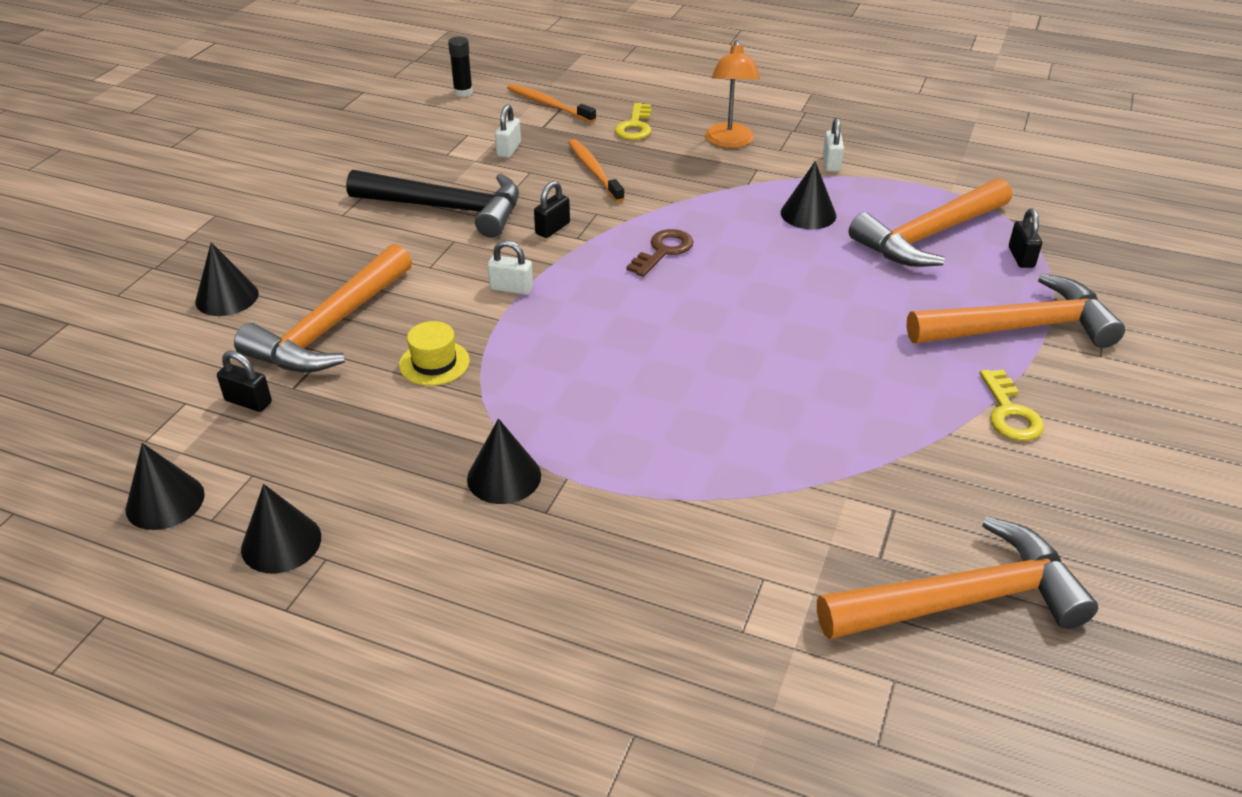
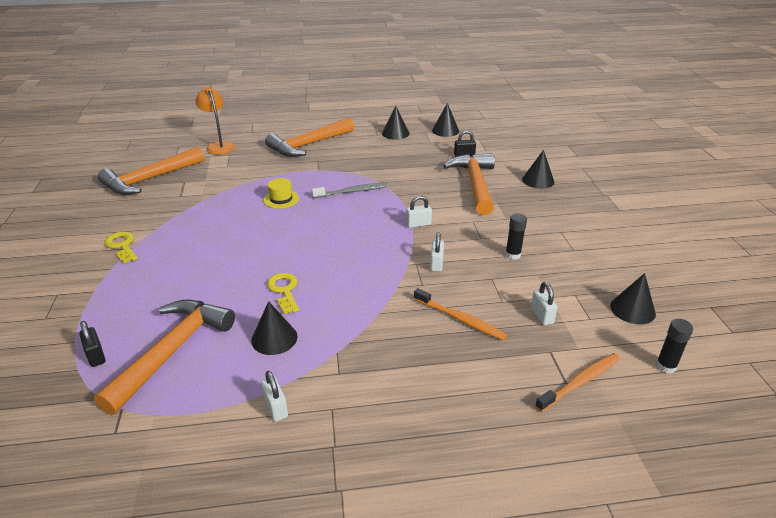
camera: 150 degrees right, 5 degrees down
(434, 363) = (413, 186): yellow hat -> yellow hat (281, 199)
(446, 209) = (513, 255): black hammer -> black glue stick
(504, 477) = (342, 164): black cone -> black cone (632, 309)
(548, 104) = (580, 382): orange toothbrush -> orange toothbrush turned 45 degrees counterclockwise
(550, 389) = (352, 191): none -> grey toothbrush
(552, 228) = (436, 264): black padlock -> white padlock
(635, 126) = (480, 384): yellow key -> yellow key (284, 291)
(663, 251) = (356, 272): brown key -> none
(729, 142) = (383, 399): orange lamp -> orange lamp (219, 146)
(1019, 328) = (108, 295): orange hammer -> orange hammer (308, 145)

